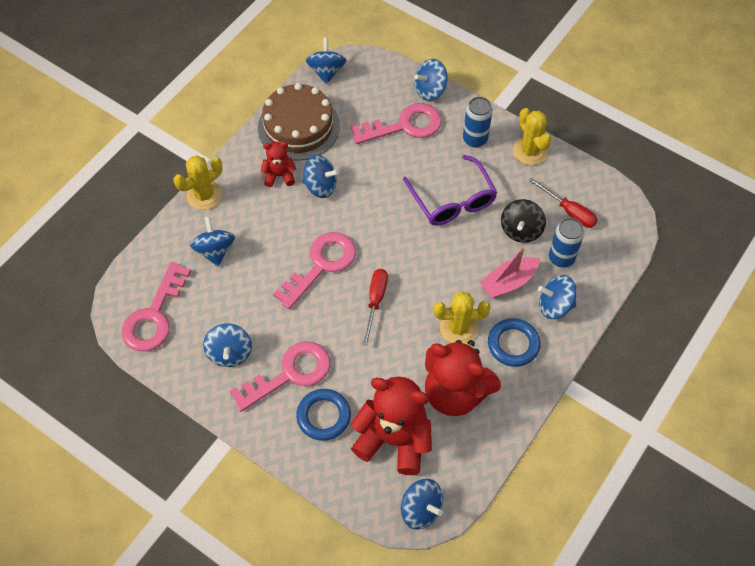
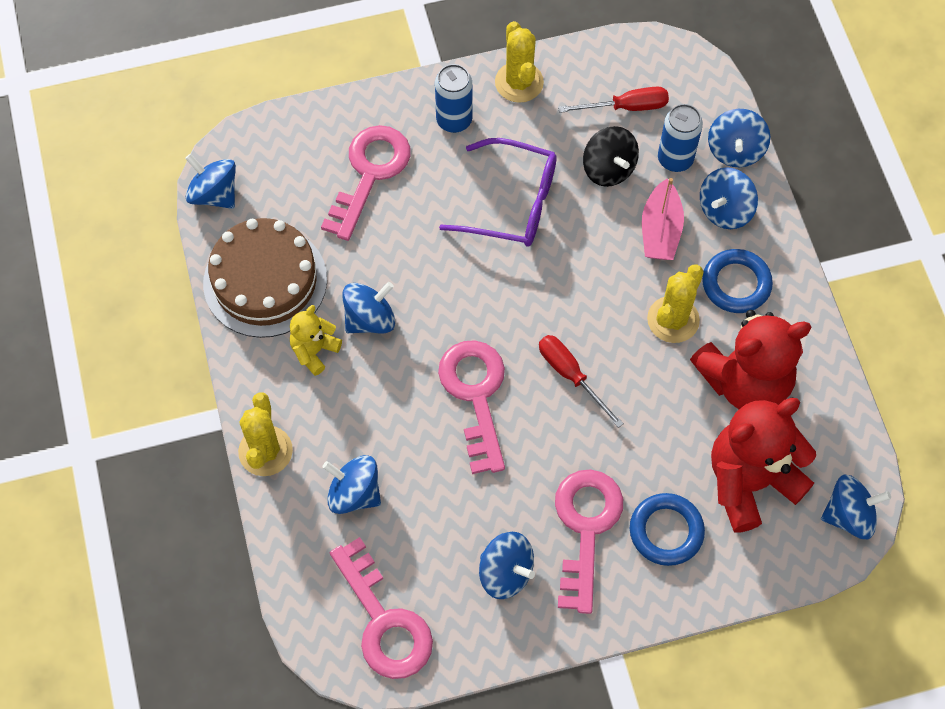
camera: 50 degrees left, 5 degrees up
(279, 175) = (314, 351): red teddy bear -> yellow teddy bear
(430, 90) = (346, 112): blue spinning top -> blue spinning top (735, 150)
(529, 151) = (519, 82): yellow cactus -> yellow cactus turned 60 degrees clockwise

